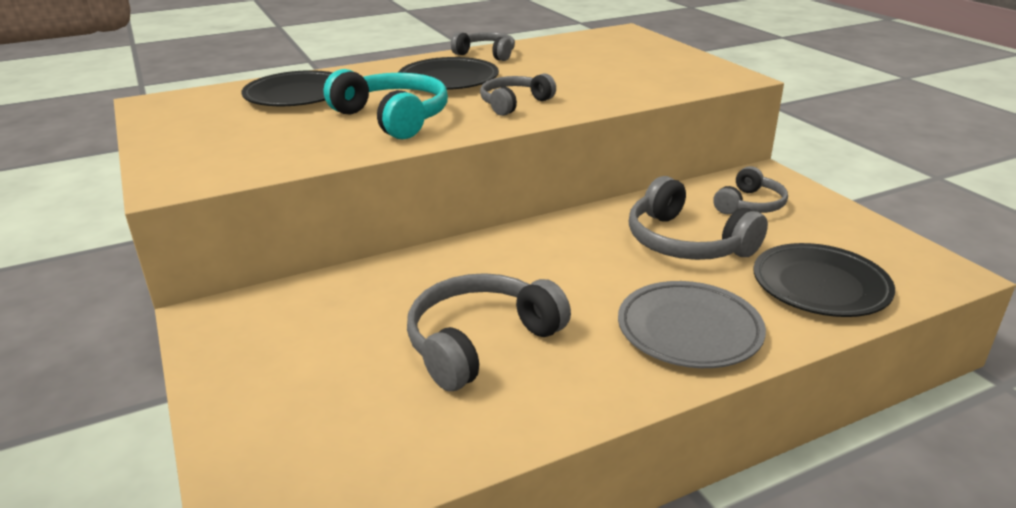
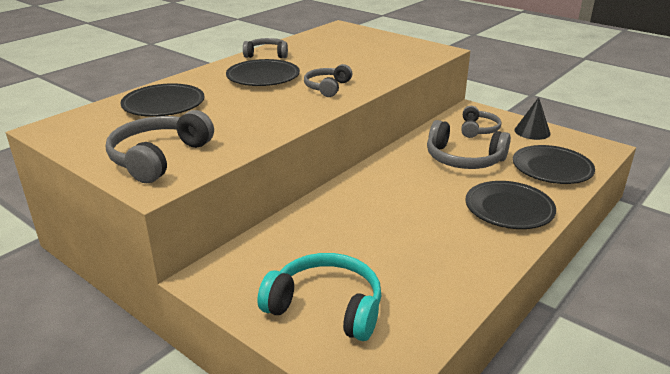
camera: 25 degrees left, 0 degrees up
(393, 118) = (257, 110): turquoise headphones -> turquoise headphones (326, 307)
(480, 342) = (403, 246): grey headphones -> grey headphones (159, 158)
(689, 330) = (509, 209): grey plate -> black plate
(838, 224) = (532, 131): none -> black cone

